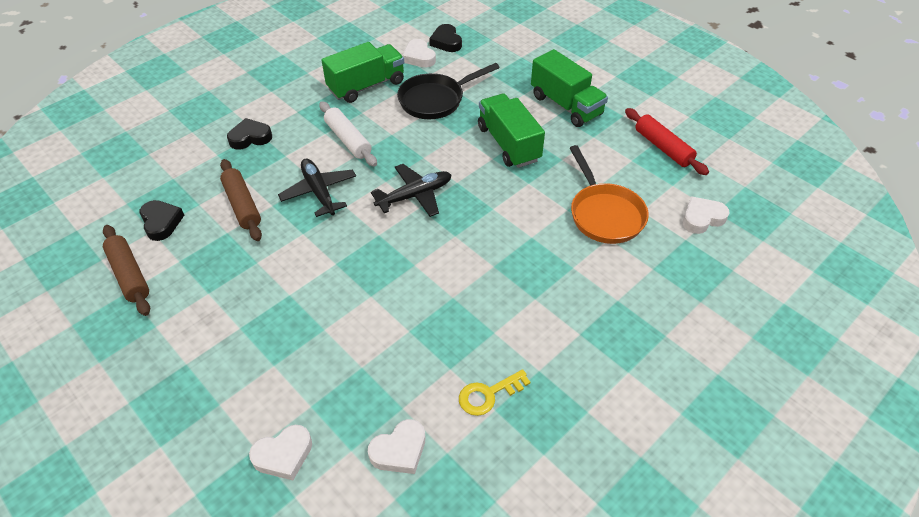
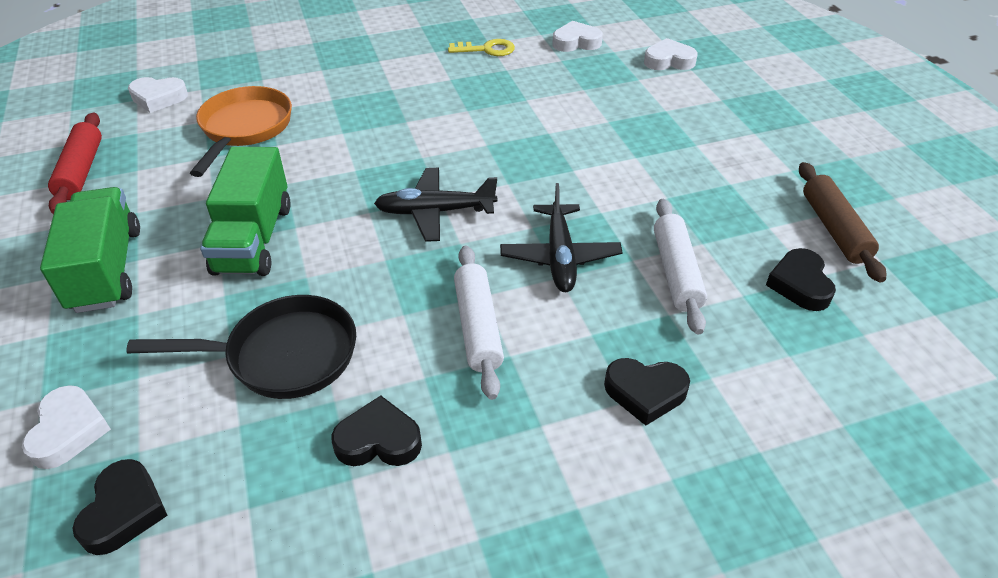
camera: 155 degrees left, 5 degrees down
(242, 205) = (676, 272): brown rolling pin -> white rolling pin
(366, 86) = (378, 440): green truck -> black heart
(419, 57) = (220, 484): white heart -> white heart (69, 431)

